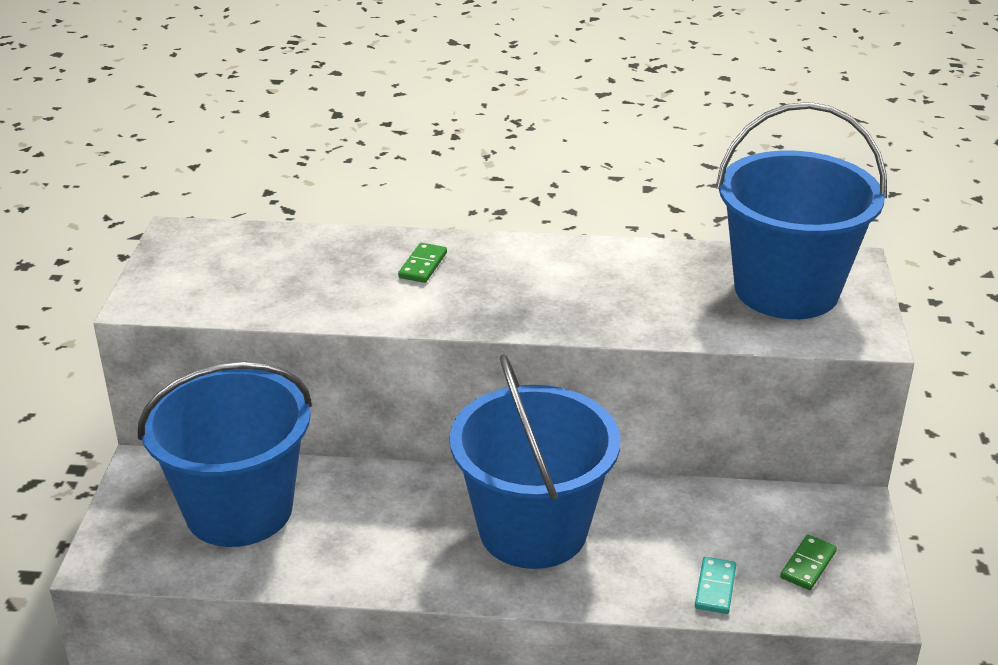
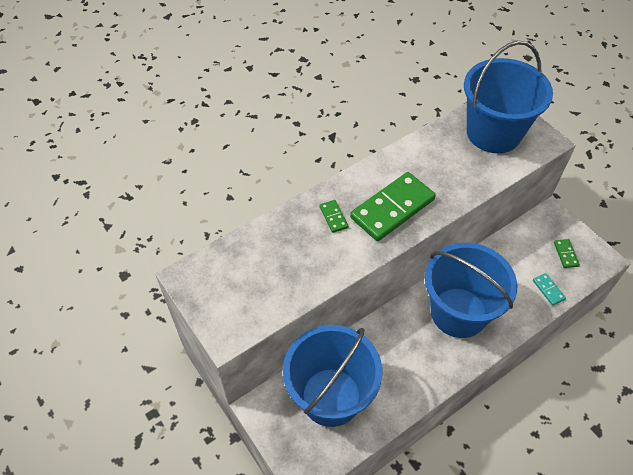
camera: 40 degrees left, 20 degrees up
(512, 294) = (392, 209): none -> green domino

